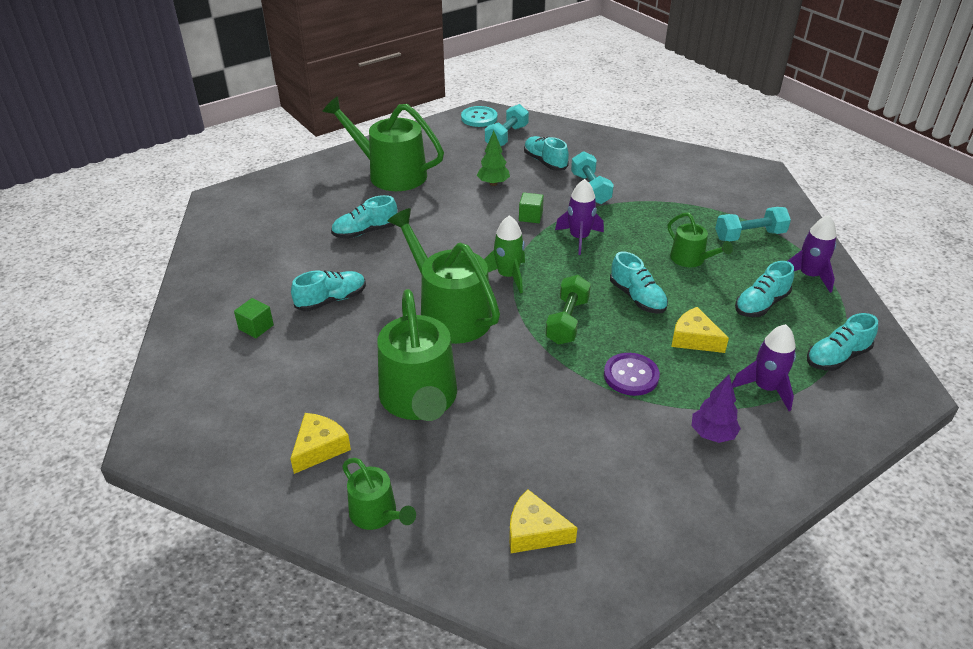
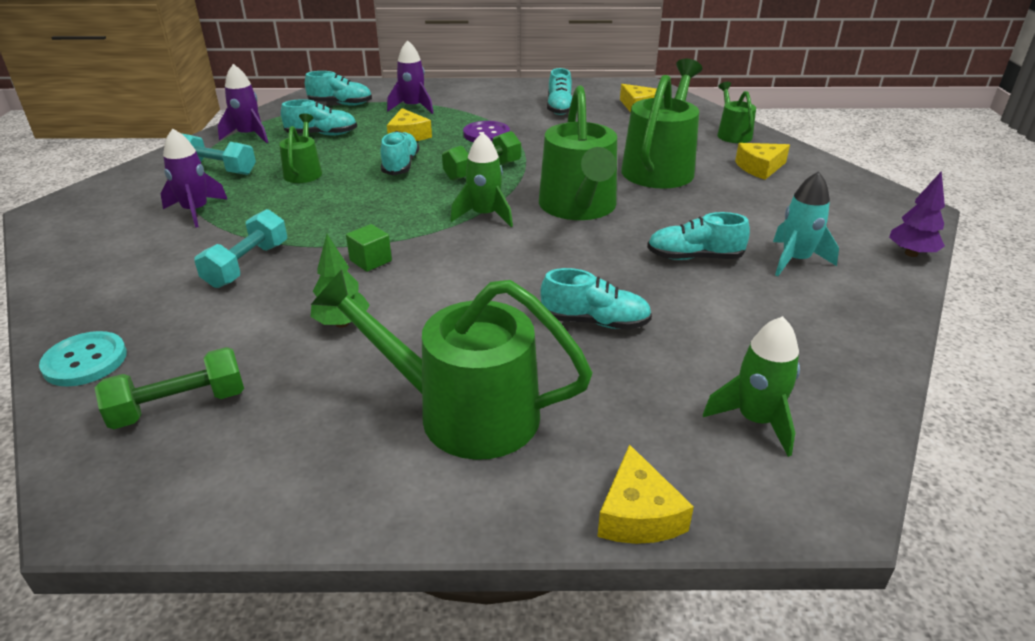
camera: 145 degrees left, 5 degrees down
(256, 327) = (795, 260): green cube -> turquoise rocket
(257, 216) = (755, 420): none -> green rocket
(294, 170) = (638, 514): none -> yellow cheese
(391, 174) = (464, 412): green watering can -> green watering can turned 135 degrees clockwise
(479, 118) = (134, 489): turquoise button -> turquoise button (85, 361)
(506, 137) = (179, 406): turquoise dumbbell -> green dumbbell
(545, 162) = (221, 327): turquoise shoe -> turquoise shoe (559, 108)
(579, 238) = (362, 221): purple rocket -> purple rocket (196, 211)
(712, 434) = (482, 104): purple tree -> purple tree (911, 254)

